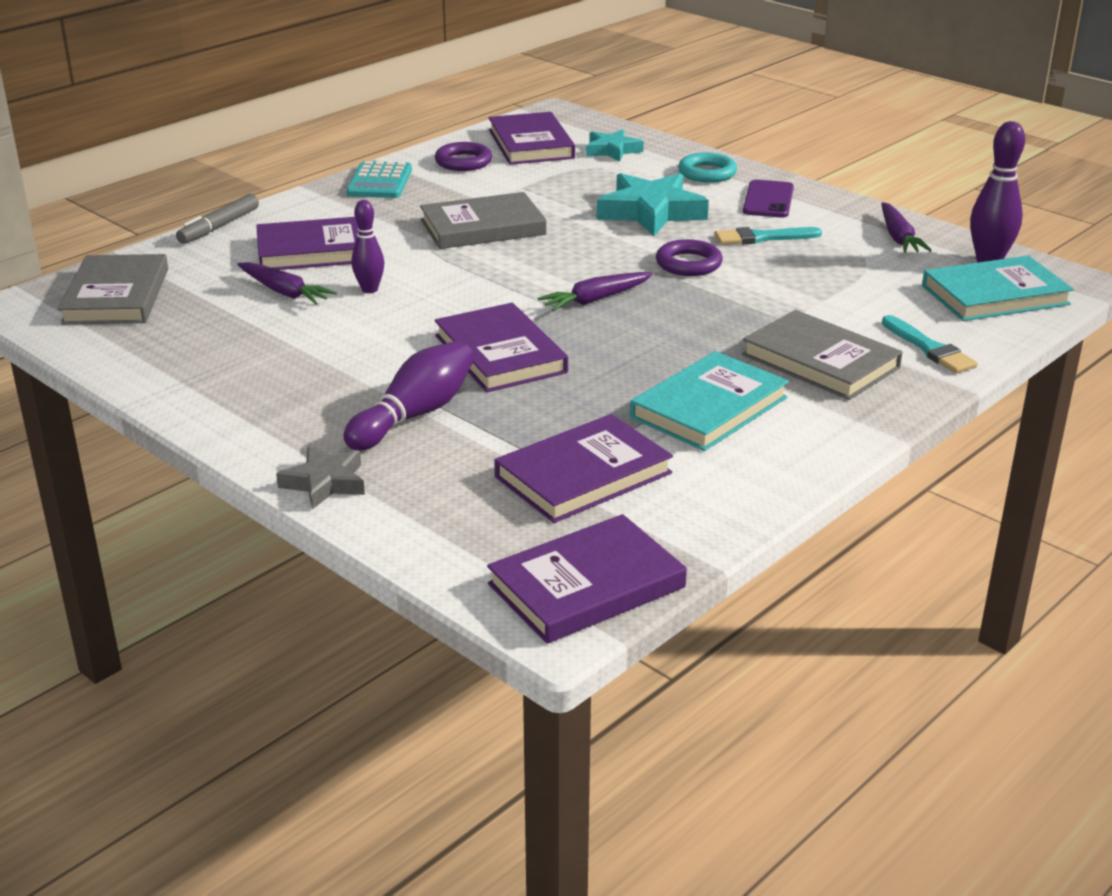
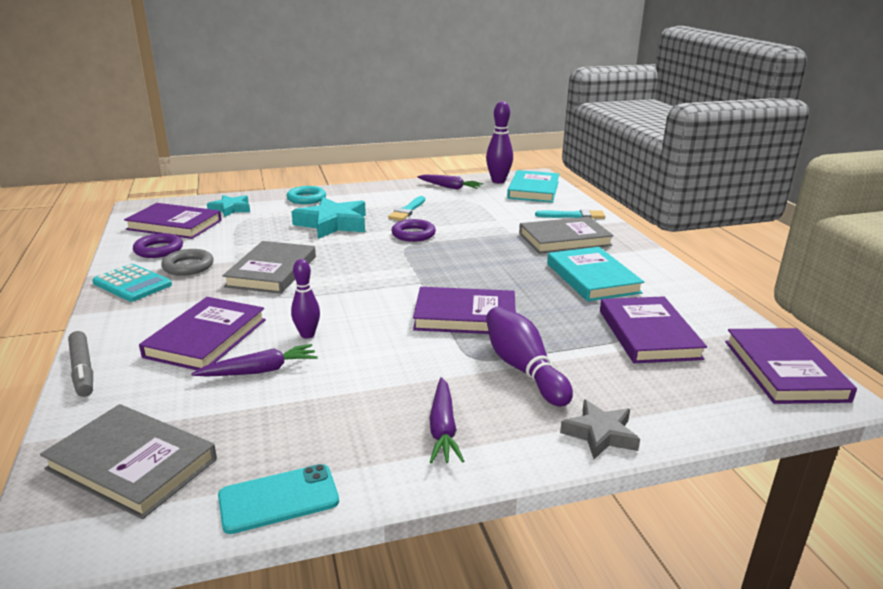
camera: 60 degrees left, 5 degrees down
(116, 363) = (278, 499): none -> turquoise phone
(444, 188) = (188, 266): none -> grey ring
(595, 300) = (426, 269): purple carrot -> purple carrot (443, 428)
(768, 200) = (364, 197): purple phone -> none

